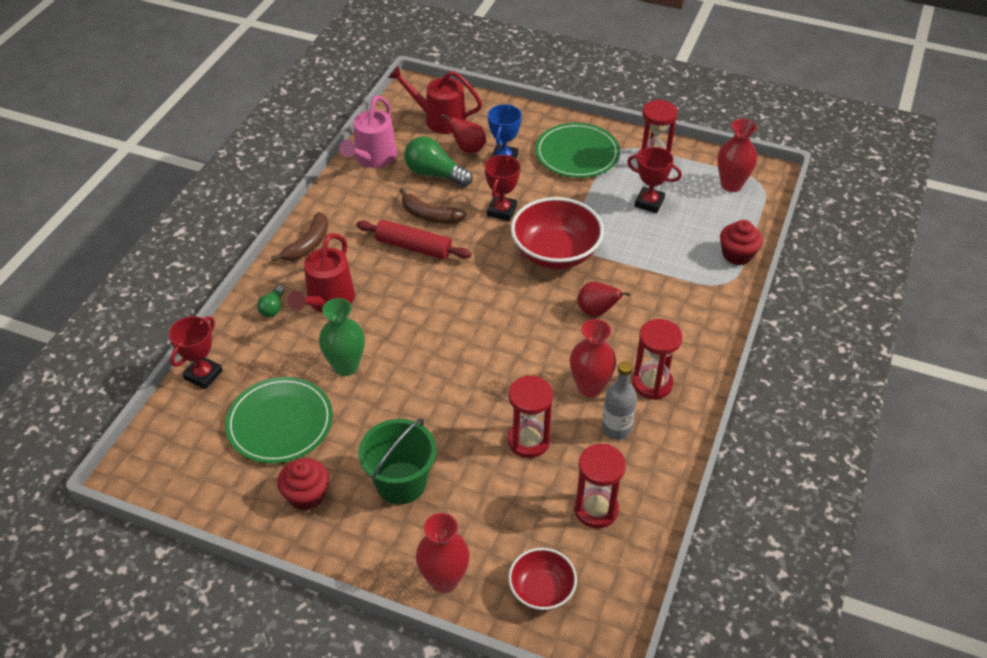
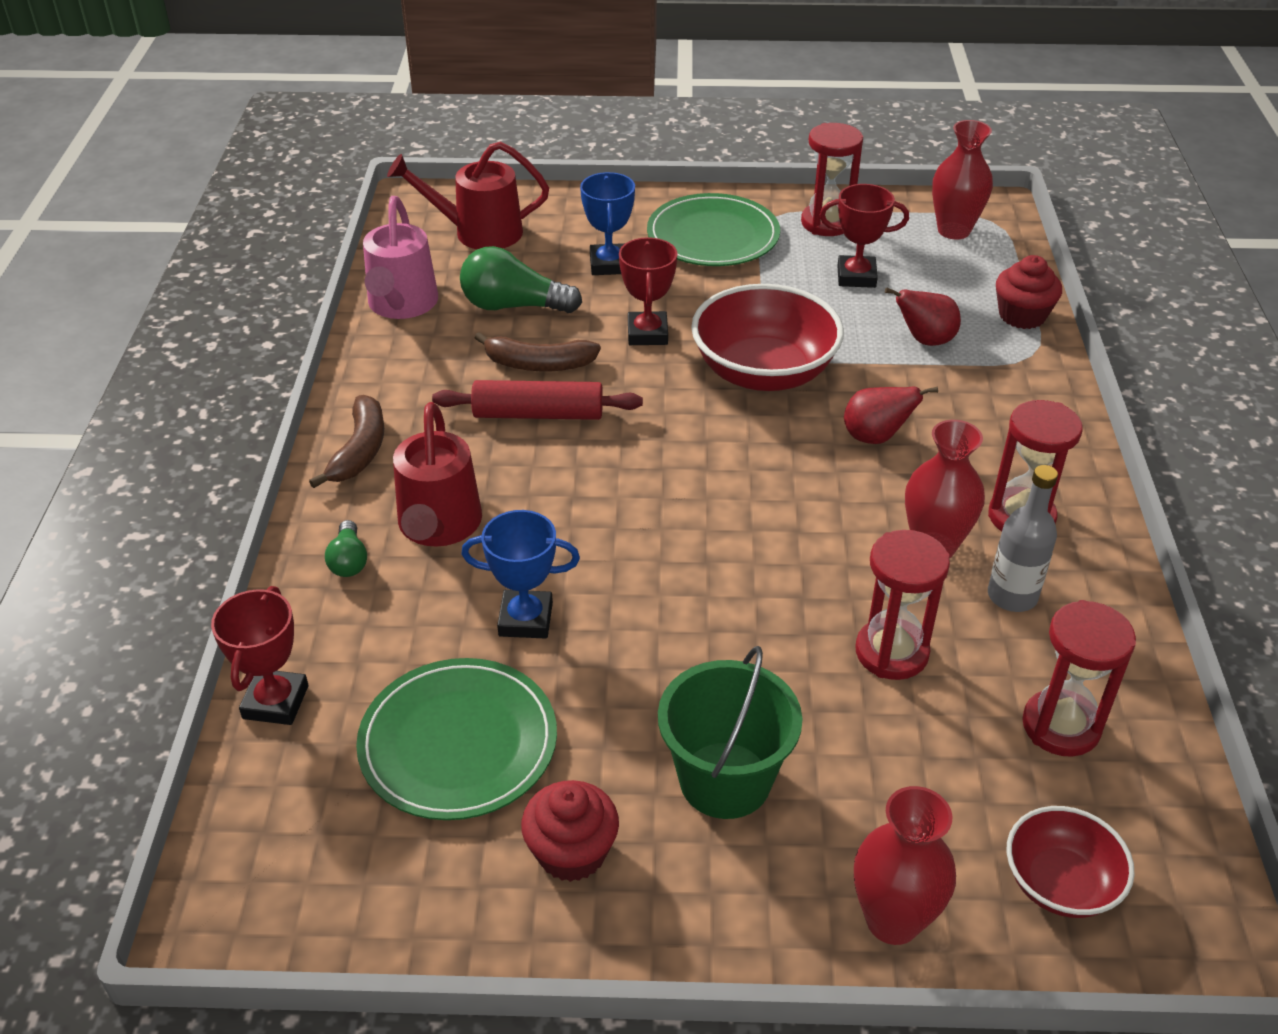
camera: 20 degrees left, 5 degrees down
(346, 366) = (525, 619): green vase -> blue trophy
(468, 149) = (546, 262): red pear -> red pear (925, 340)

